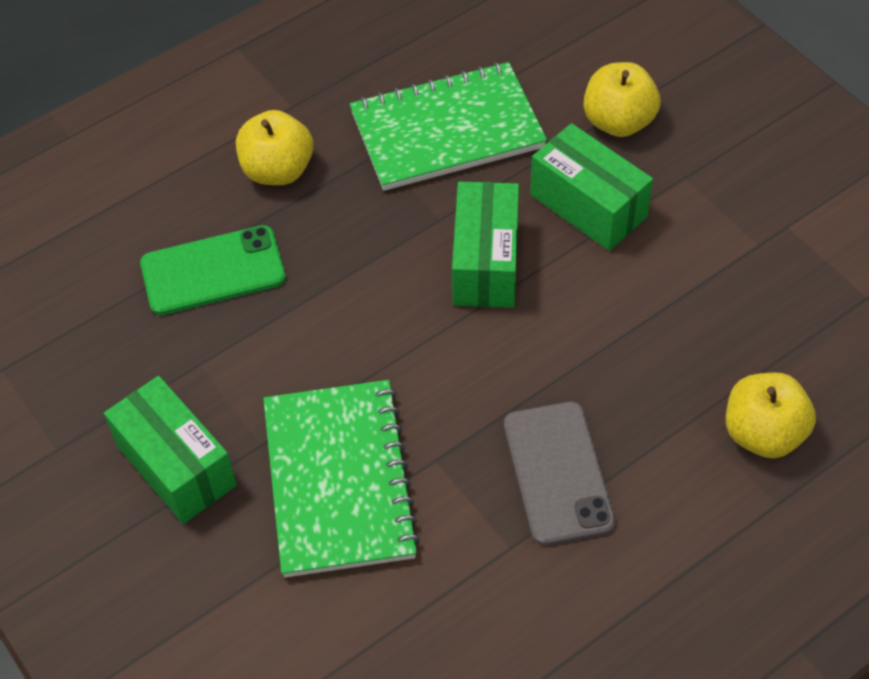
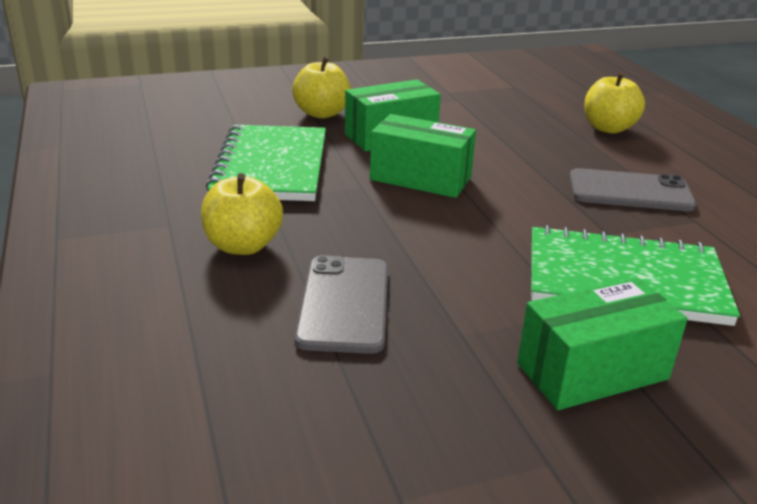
camera: 75 degrees left, 25 degrees down
(213, 271) = (344, 304): green phone -> grey phone

